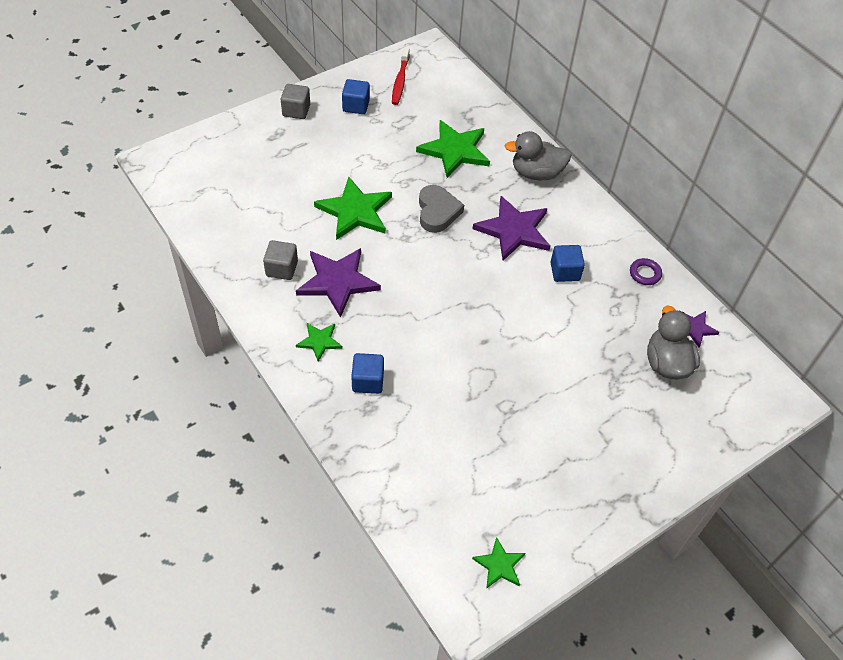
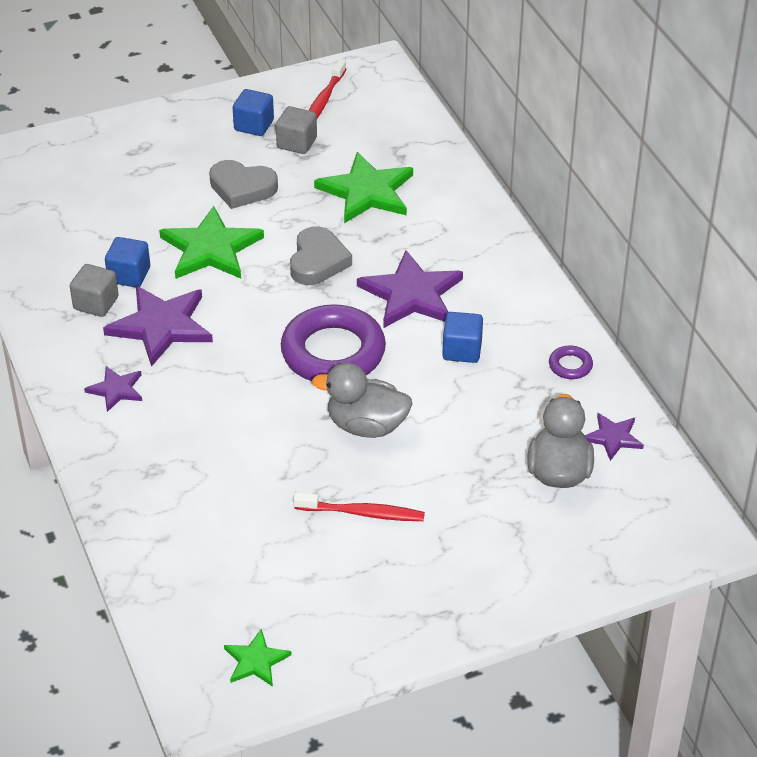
camera: 15 degrees right, 10 degrees down
(296, 110) = (174, 123): grey cube -> grey cube (297, 143)
(319, 341) = (116, 390): green star -> purple star
(363, 158) = (242, 188): none -> grey heart
(368, 381) = (161, 441): blue cube -> blue cube (129, 275)
(472, 286) = (333, 352): none -> purple ring
(536, 173) = (467, 230): grey duck -> grey duck (366, 426)
(537, 420) = (362, 513): none -> red toothbrush

